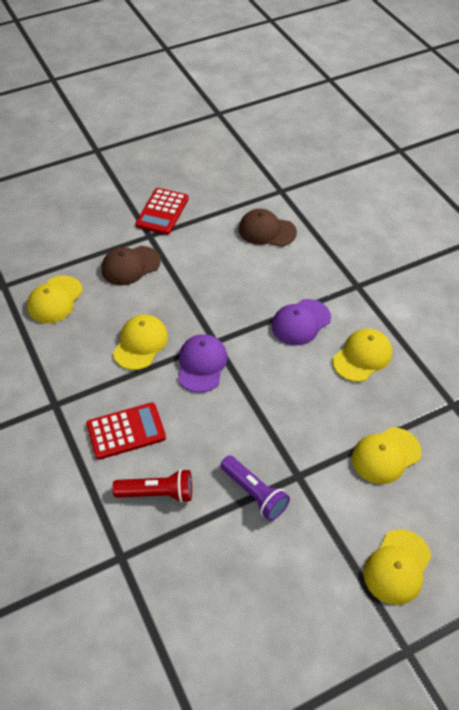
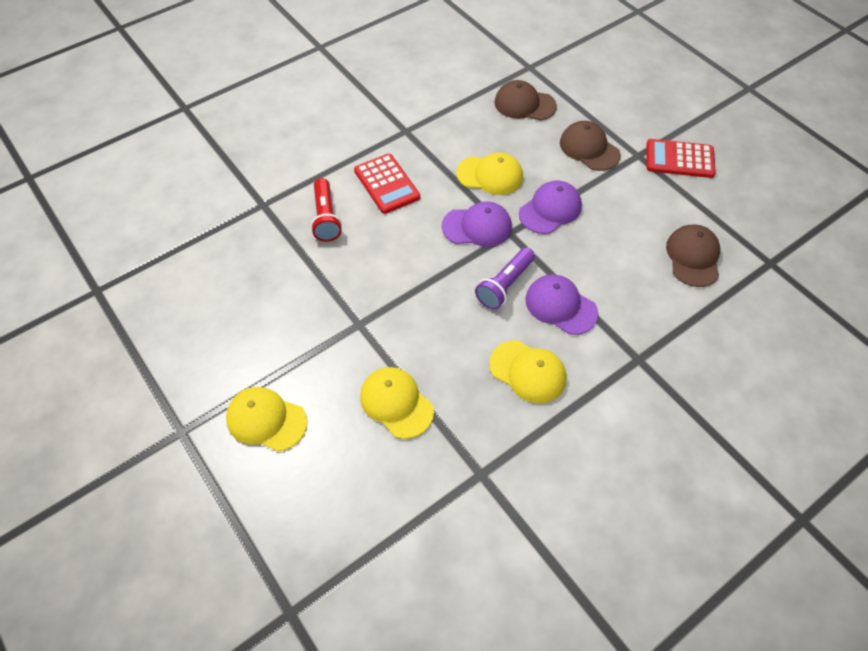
camera: 80 degrees right, 5 degrees up
(55, 300) = (524, 104): yellow cap -> brown cap
(195, 308) = (550, 209): none -> purple cap
(254, 493) = (335, 290): purple flashlight -> purple flashlight (505, 285)

